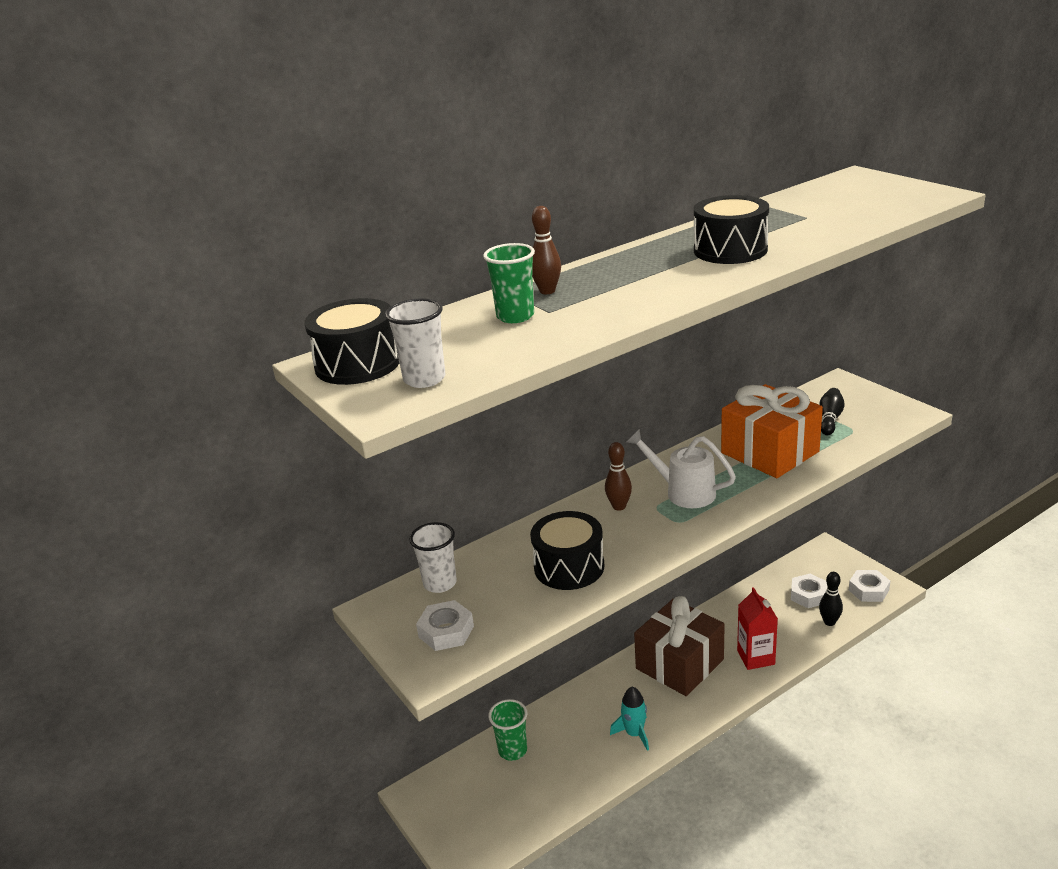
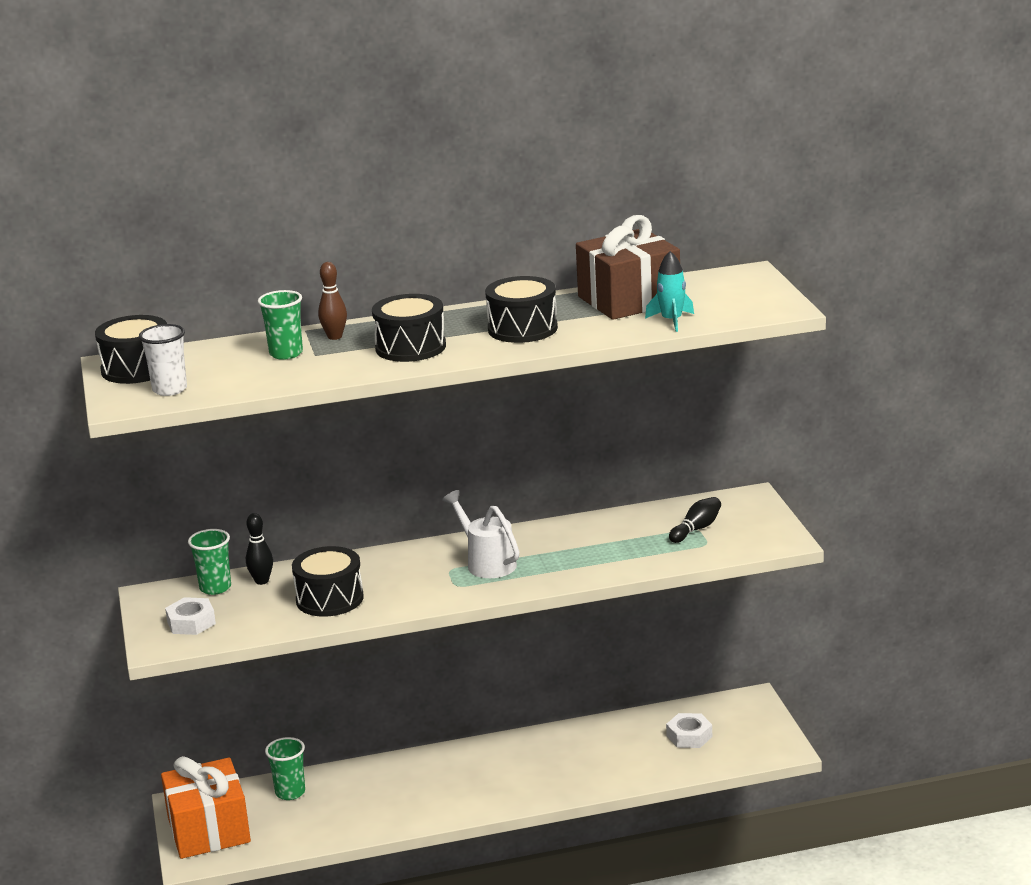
camera: 20 degrees right, 5 degrees down
(440, 583) = (215, 588): white cup -> green cup
(619, 506) = (418, 562): brown bowling pin -> none
(634, 734) = (410, 807): turquoise rocket -> turquoise rocket (671, 321)
(642, 286) = (410, 347): none -> black drum
(679, 664) = (502, 763): brown gift -> brown gift (629, 300)
(756, 657) = (582, 776): red carton -> none
(769, 452) = (603, 546): orange gift -> orange gift (209, 830)
(829, 622) = (686, 764): black bowling pin -> black bowling pin (262, 581)
(868, 590) = (757, 746): white nut -> none

